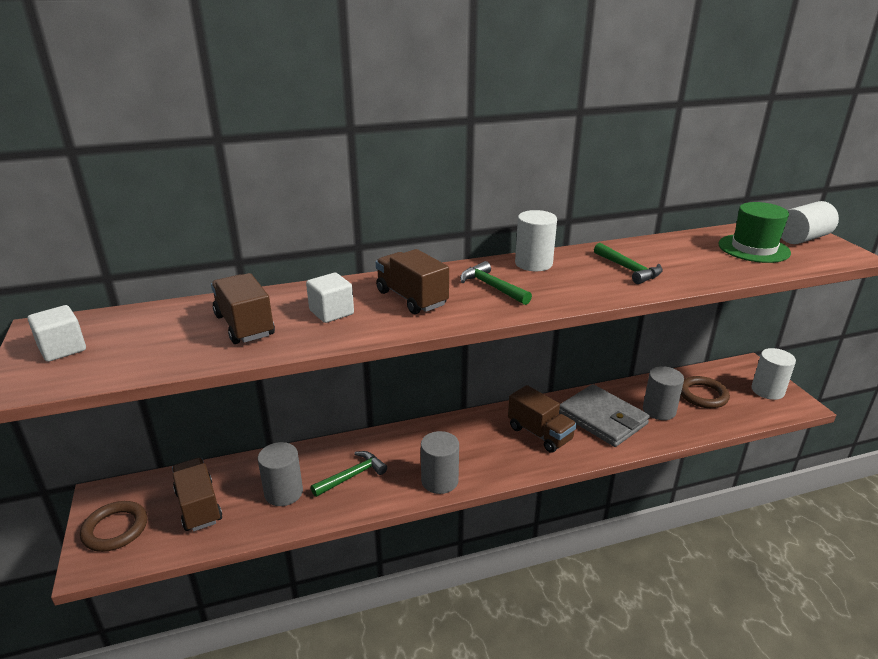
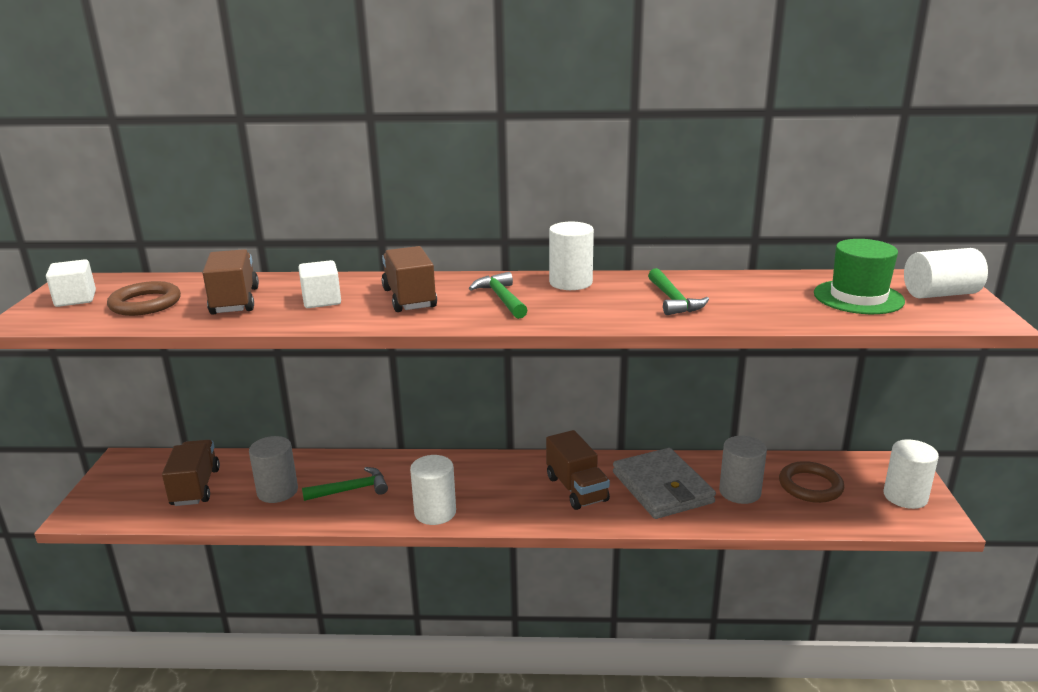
camera: 20 degrees right, 5 degrees down
(115, 529) = (116, 491): brown ring -> brown ring (145, 303)
(439, 481) = (435, 512): grey cylinder -> white cylinder

